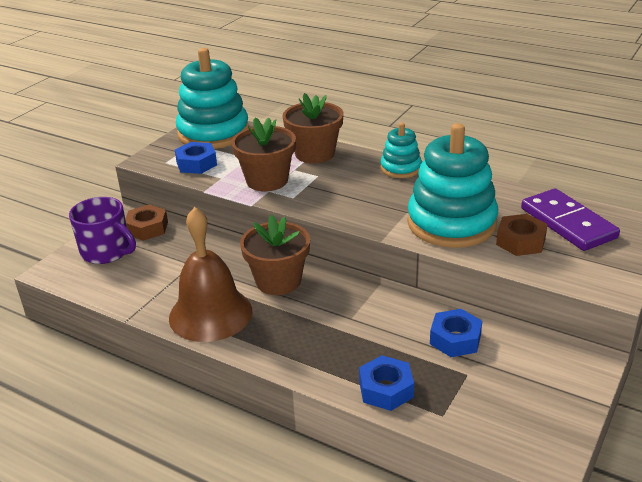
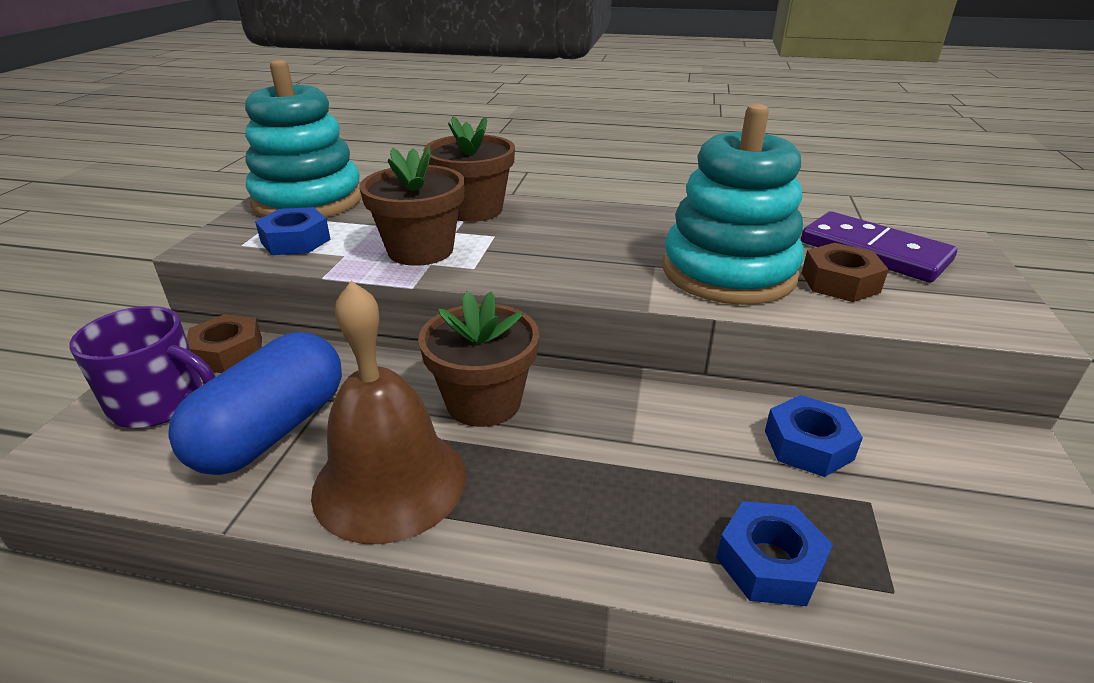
camera: 20 degrees left, 0 degrees up
(159, 276) = (272, 430): none -> blue capsule
(400, 168) = (605, 214): turquoise stacking toy -> none

